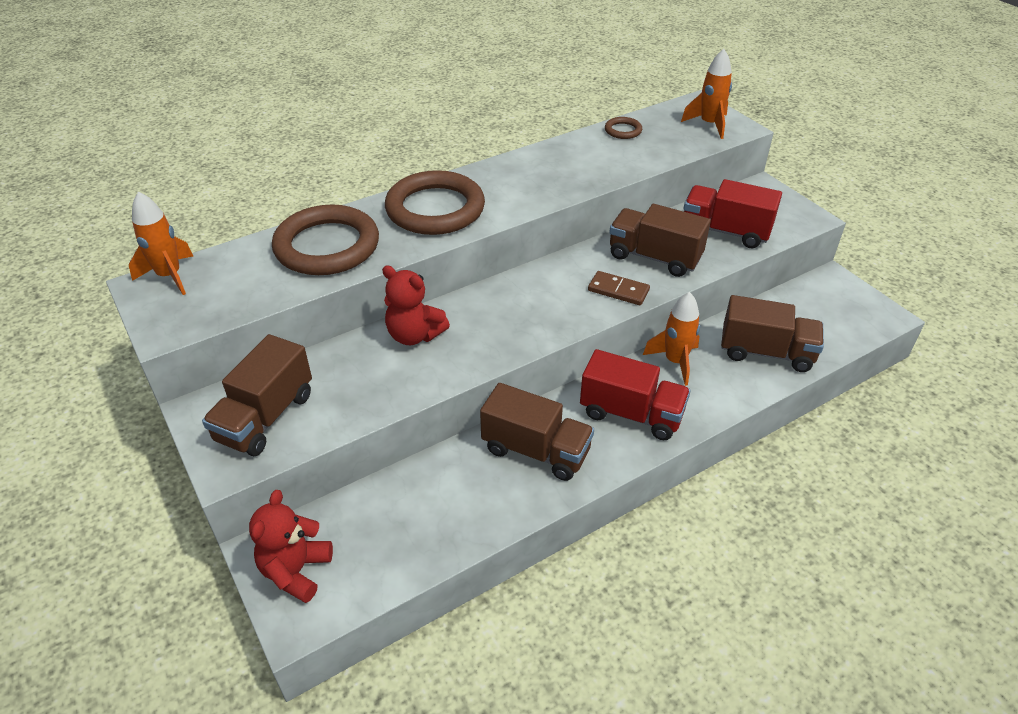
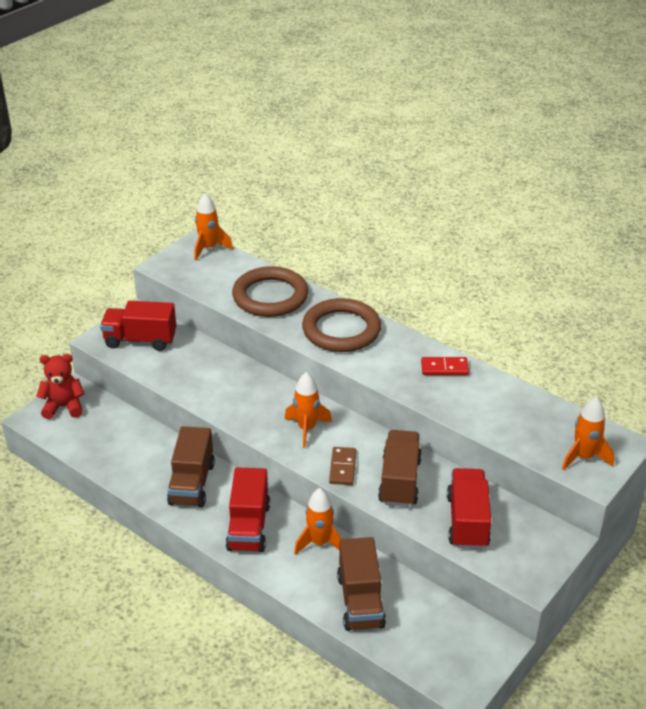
camera: 70 degrees right, 5 degrees down
(265, 417) = (140, 340): brown truck -> red truck
(414, 335) = (240, 377): red teddy bear -> none
(541, 302) = (307, 429): none -> orange rocket
(545, 161) = (444, 368): none -> red domino
(623, 130) = (529, 403): brown ring -> none

